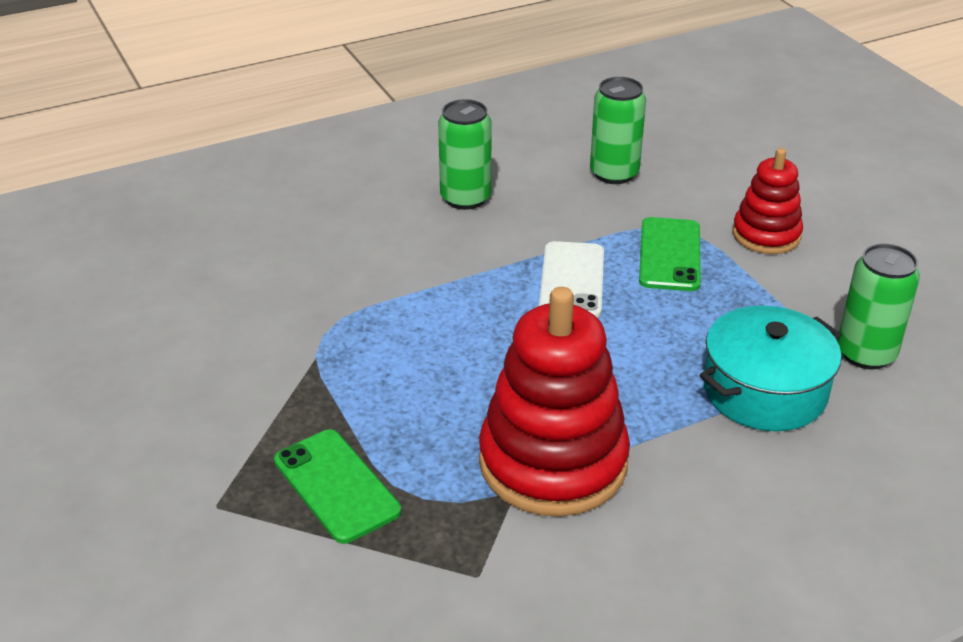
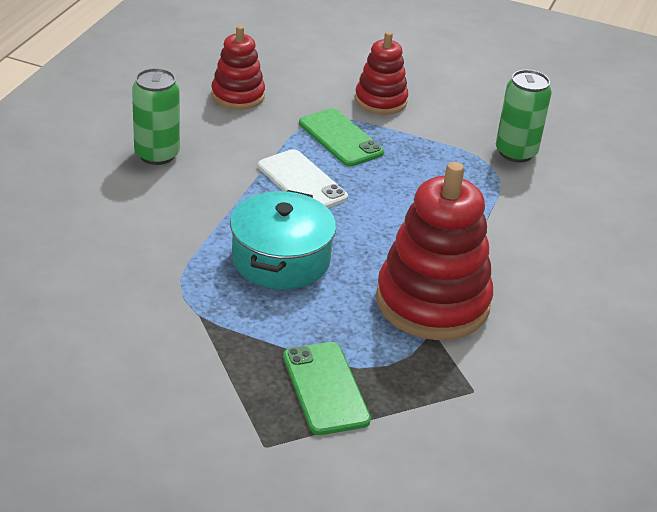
camera: 45 degrees left, 0 degrees up
(336, 486) = (325, 388): green phone -> green phone turned 60 degrees clockwise
(614, 173) = (238, 96): green can -> red stacking toy
(764, 391) = (491, 200): turquoise pot -> turquoise pot (281, 259)

